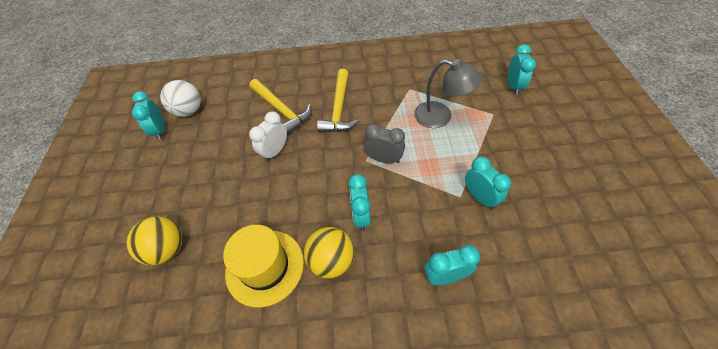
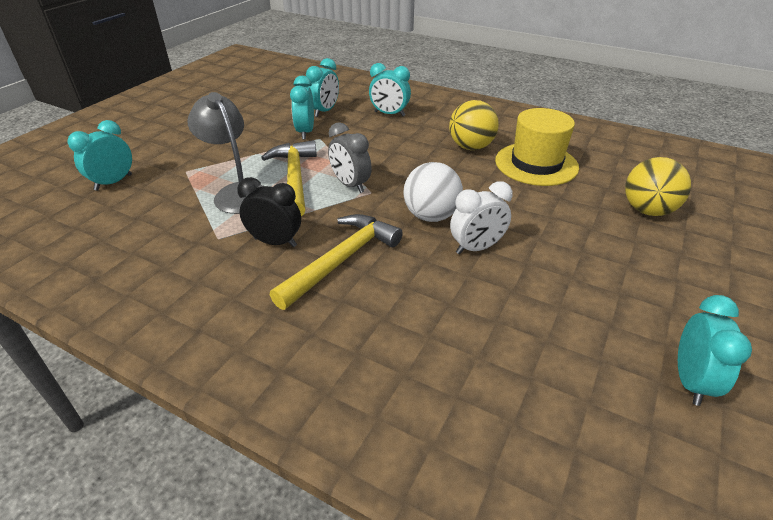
camera: 150 degrees left, 15 degrees down
(189, 111) = (624, 399): white ball -> white ball (431, 216)
(281, 110) = (431, 303): yellow hammer -> yellow hammer (294, 178)
(361, 216) = (420, 159): turquoise clock -> turquoise clock (324, 111)
(380, 101) = (275, 242): none -> black clock

